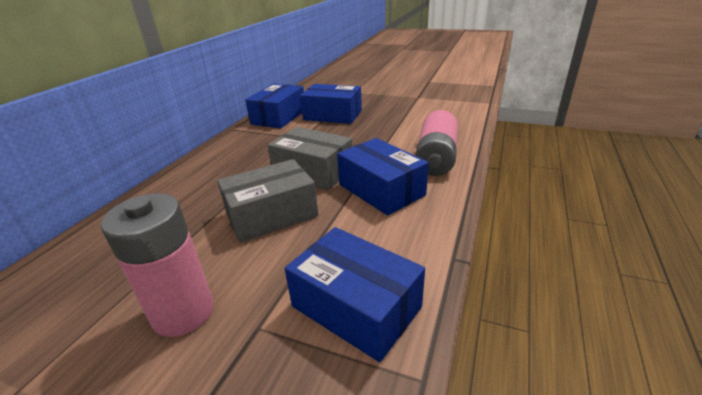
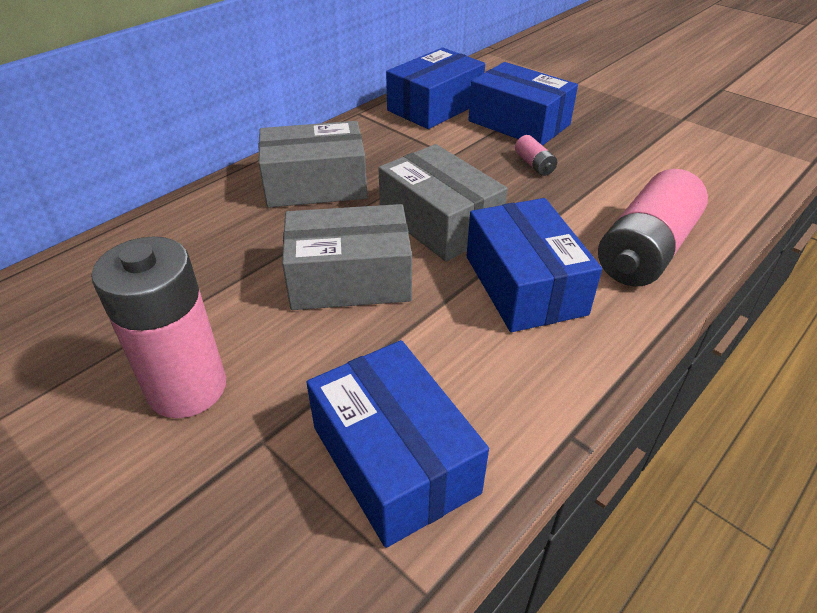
camera: 20 degrees right, 10 degrees up
(222, 170) = (315, 184): none -> grey box
(352, 132) = (534, 164): none -> pink battery

